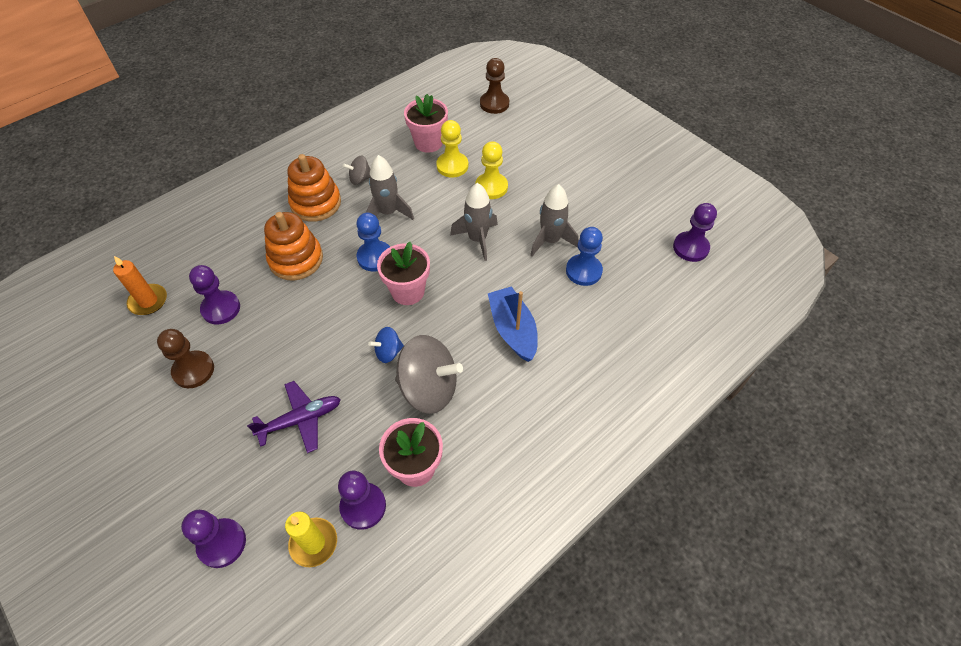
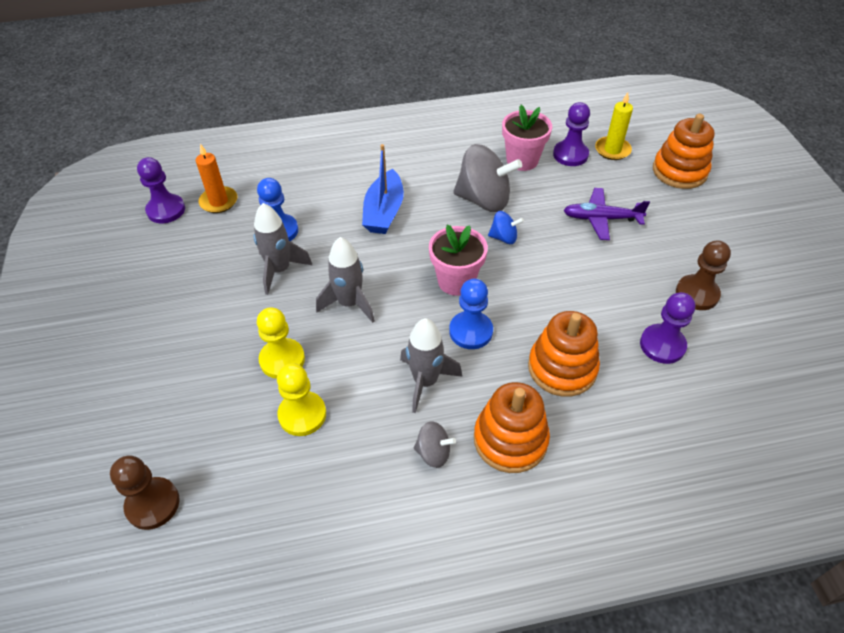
camera: 150 degrees left, 5 degrees down
(148, 301) = (750, 390): orange candle -> orange candle (219, 201)
(222, 543) = (679, 171): purple pawn -> orange stacking toy
(428, 143) = (303, 473): pink flower pot -> none
(429, 388) = (484, 200): grey spinning top -> grey spinning top turned 150 degrees clockwise

